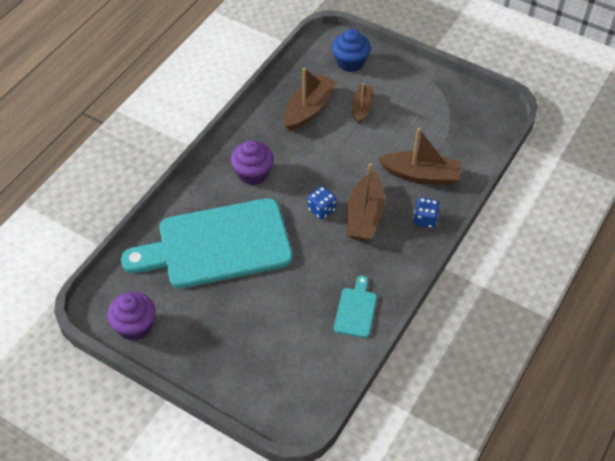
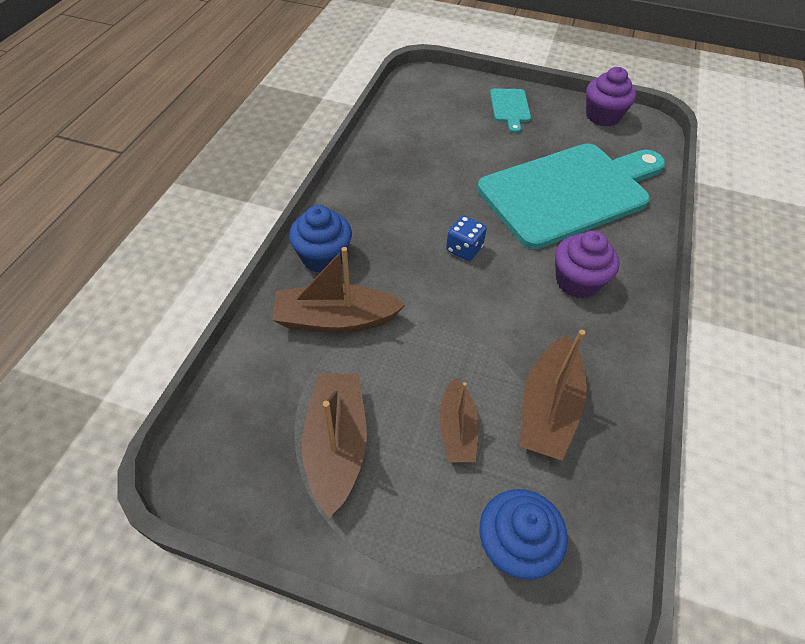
camera: 165 degrees right, 0 degrees up
(356, 310) = (390, 154): turquoise cutting board -> turquoise cutting board (510, 108)
(364, 215) = (405, 250): brown boat -> brown boat (336, 445)
(425, 219) = (323, 257): blue dice -> blue cupcake

